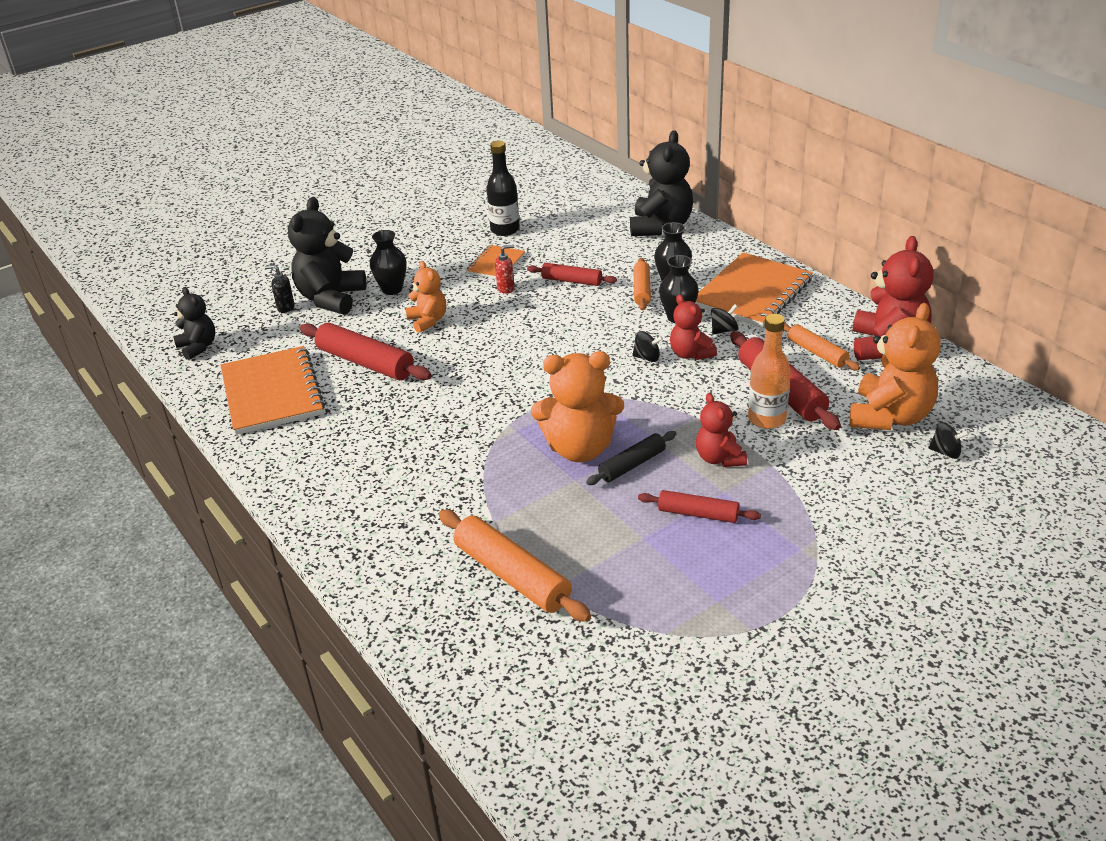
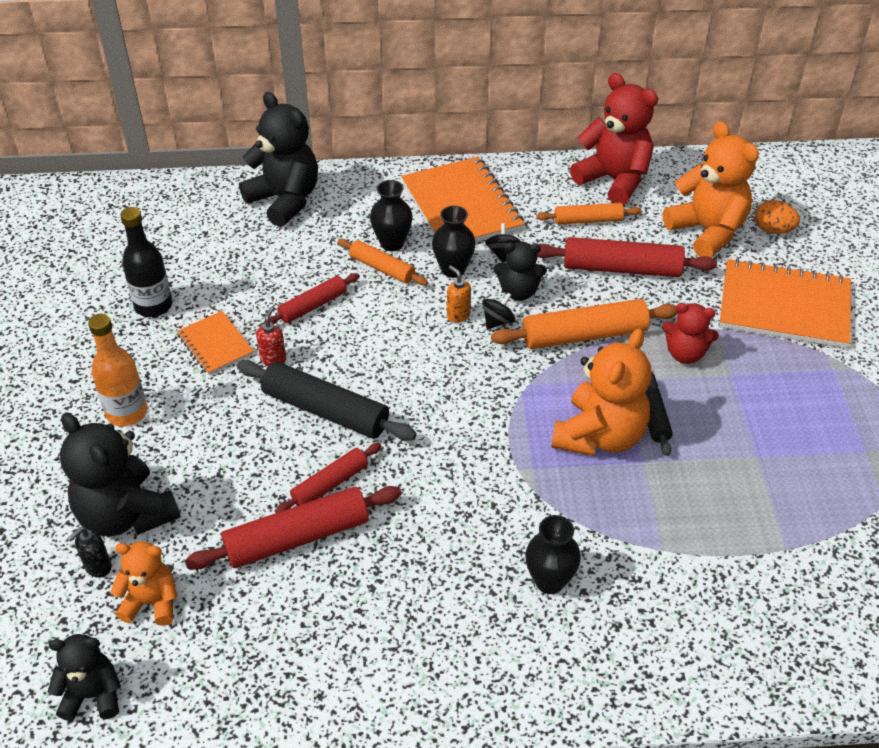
camera: 60 degrees left, 10 degrees up
(272, 393) = (275, 652): orange notebook -> orange notebook (784, 306)
(392, 289) = (169, 451): black vase -> black vase (549, 581)
(428, 321) = (268, 448): orange teddy bear -> orange teddy bear (151, 602)
(481, 326) = (325, 410): none -> black rolling pin
(512, 575) = (750, 571): orange rolling pin -> orange rolling pin (584, 335)
(633, 339) = (458, 315): none -> orange soap dispenser
(690, 354) = (518, 292): red teddy bear -> black teddy bear
(698, 514) = (749, 405): red rolling pin -> red rolling pin (330, 484)
(766, 419) = (654, 298): orange bottle -> orange bottle (127, 413)
(945, 452) = (773, 230): black spinning top -> orange egg

